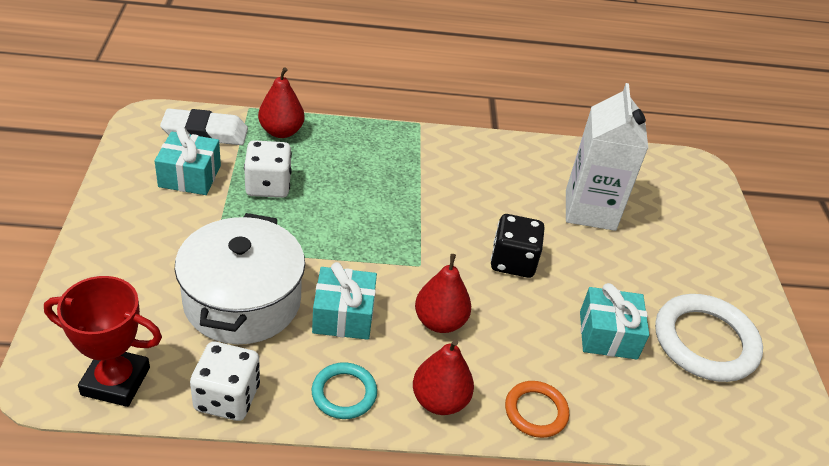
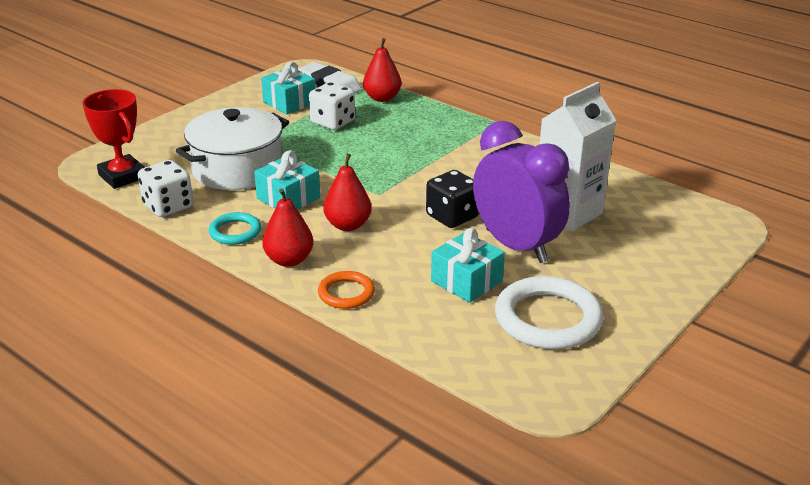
camera: 45 degrees right, 10 degrees down
(597, 270) = (516, 246): none -> purple clock

